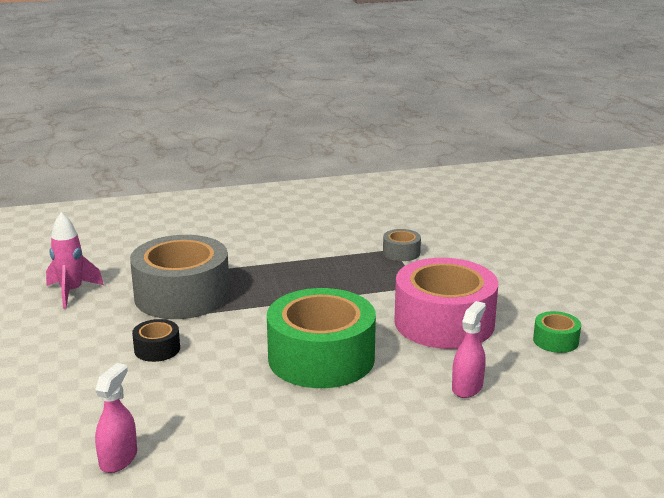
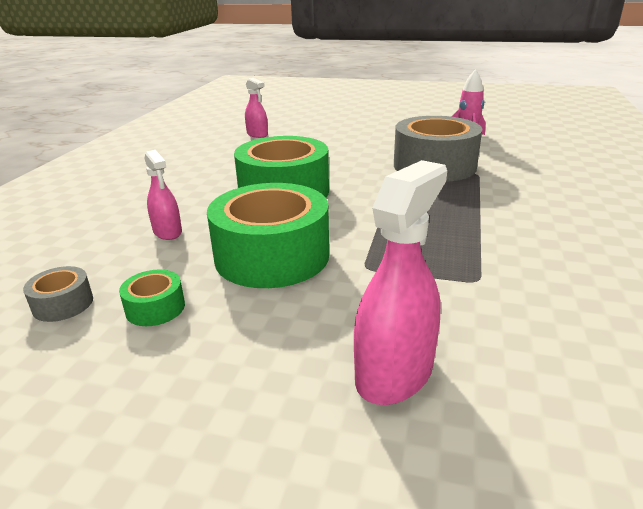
camera: 120 degrees right, 5 degrees up
(157, 349) = (358, 151): black tape -> none
(401, 253) = (465, 284): grey tape -> grey tape (63, 304)
(444, 322) = (272, 256): pink tape -> green tape
(504, 257) = (394, 373): none -> pink spray bottle

